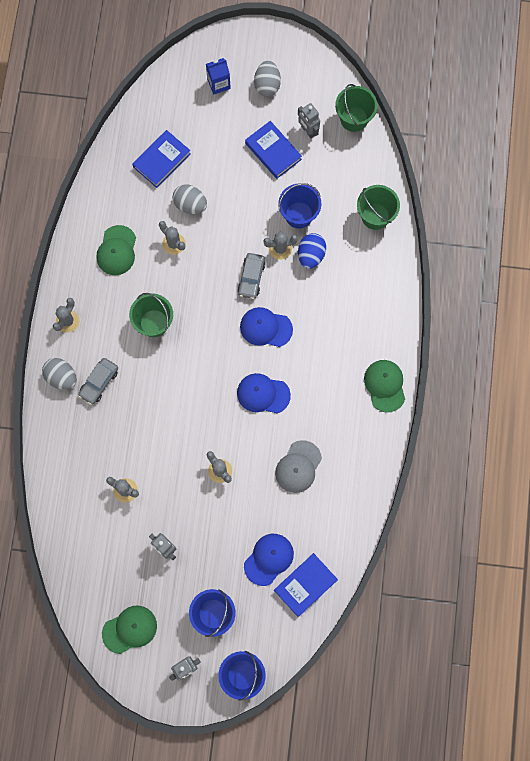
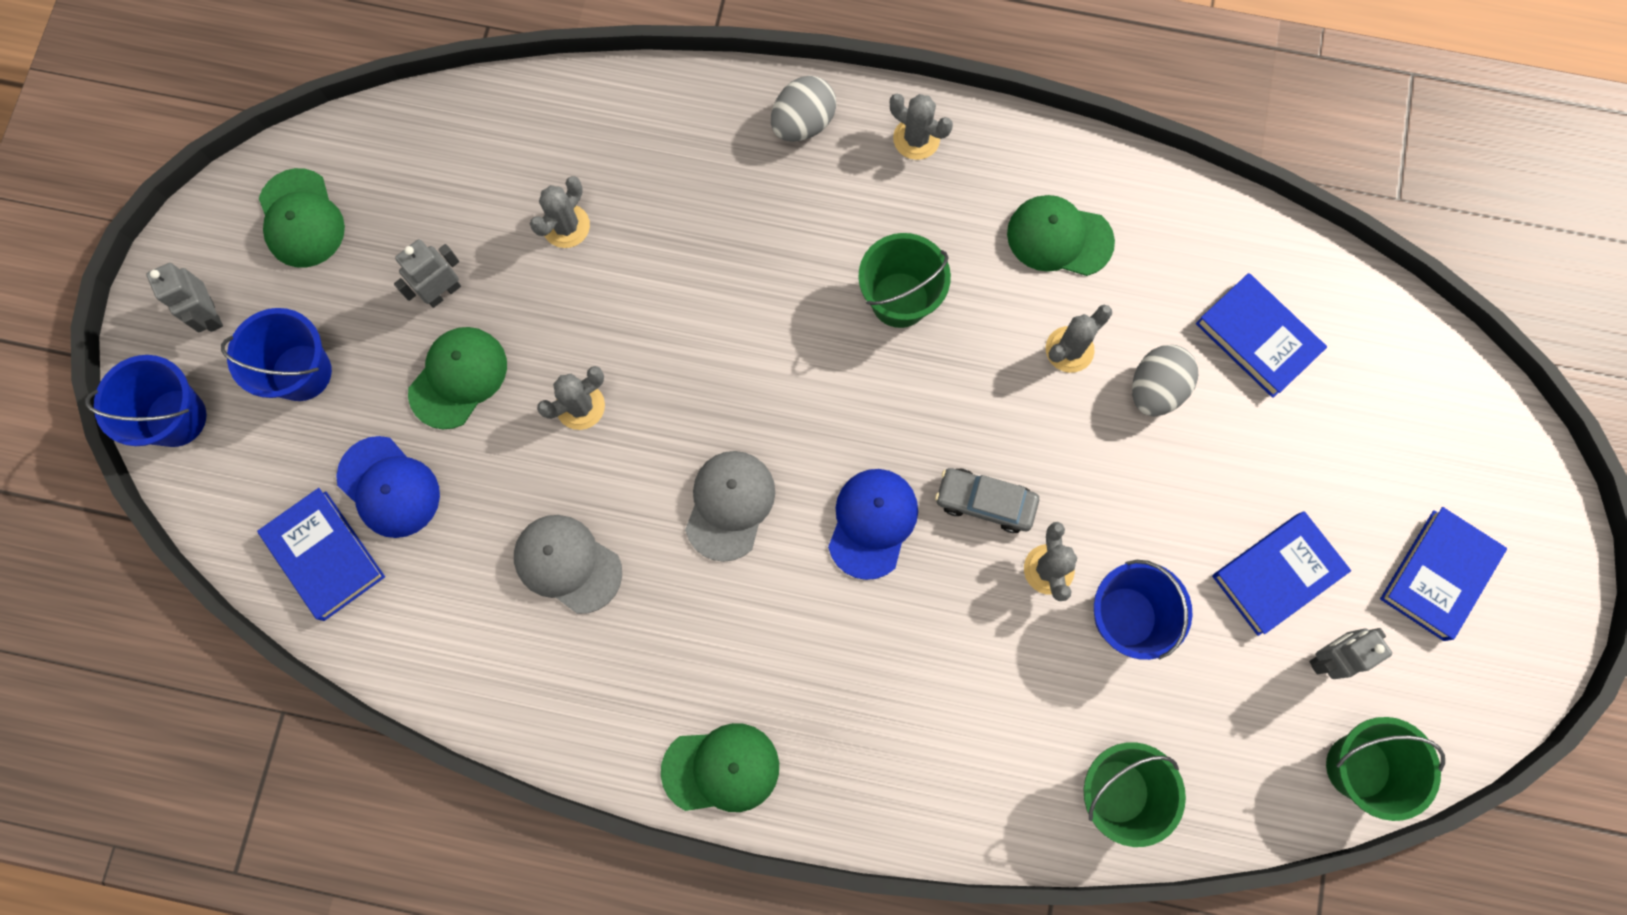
camera: 95 degrees right, 0 degrees up
(99, 382) = (786, 190): grey car -> none
(210, 533) = (458, 378): none -> green cap
(218, 84) = (1439, 469): blue carton -> none
(263, 394) = (729, 505): blue cap -> grey cap
(267, 85) = (1438, 575): grey egg -> blue book
(311, 255) = (1030, 635): blue egg -> none

